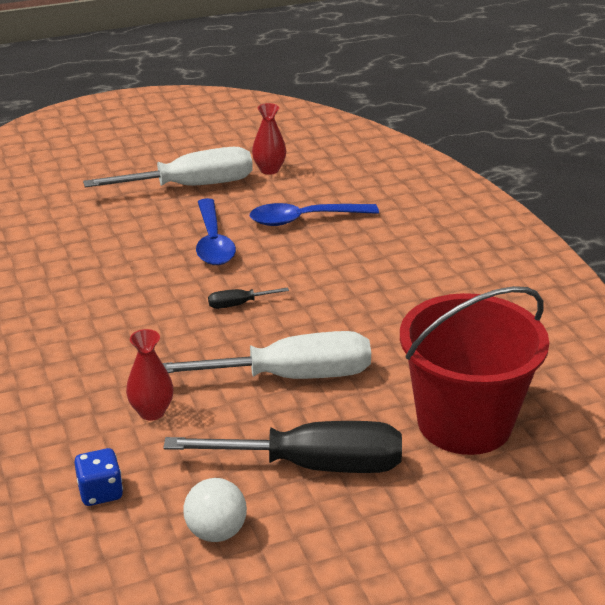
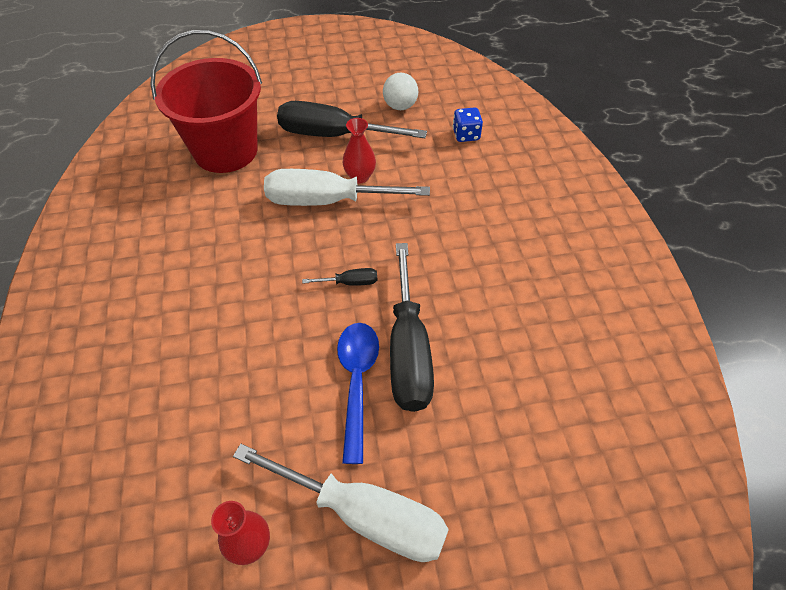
camera: 170 degrees left, 20 degrees up
(152, 412) = (432, 185): red vase -> red vase (360, 177)
(168, 264) = (408, 351): none -> black screwdriver
(191, 186) = (364, 515): white screwdriver -> white screwdriver turned 150 degrees counterclockwise
(304, 219) = (245, 410): blue spoon -> none

